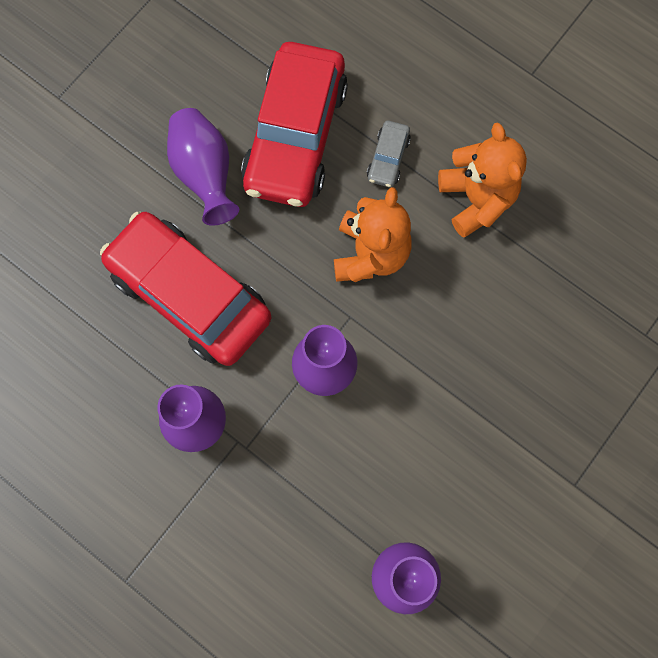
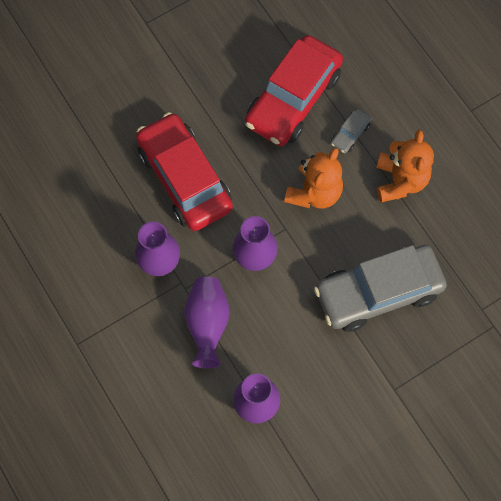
camera: 20 degrees right, 5 degrees down
(205, 174) = (223, 104): purple vase -> purple vase (207, 324)
(504, 360) = (378, 292): none -> grey car

